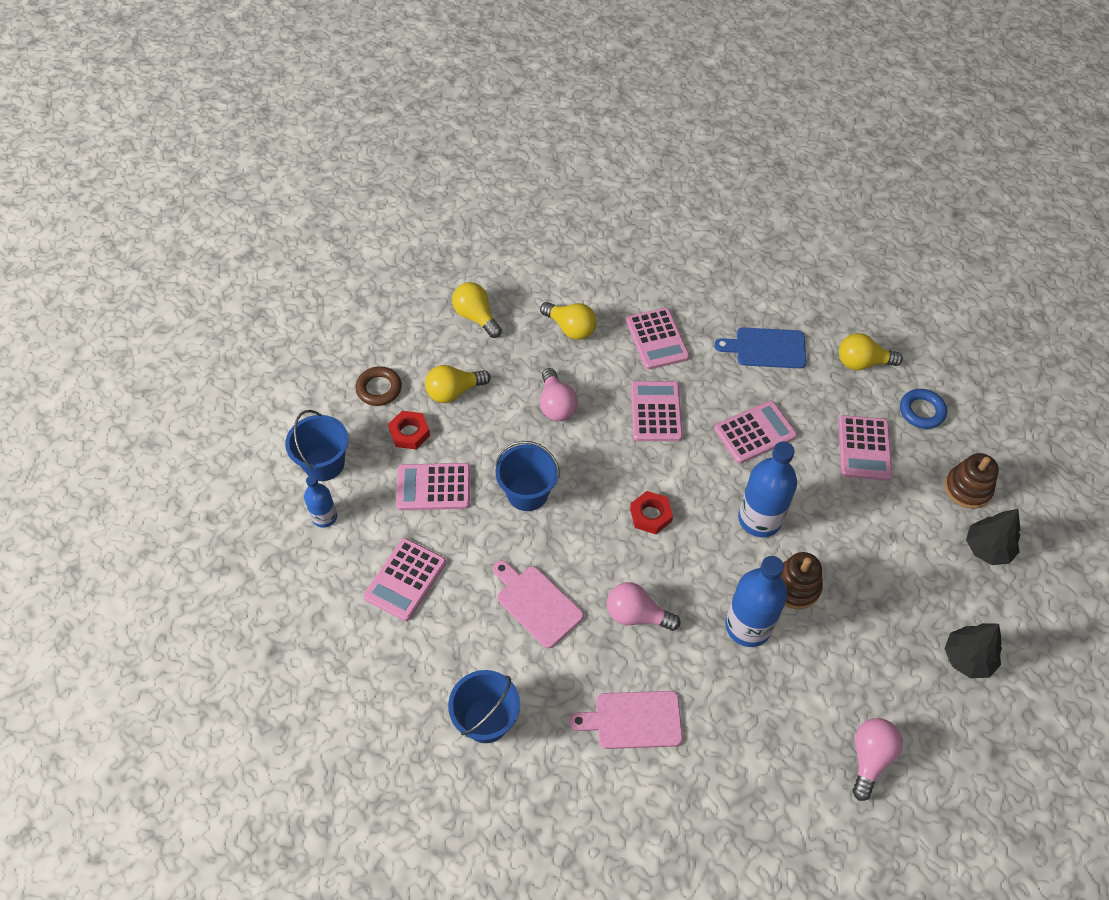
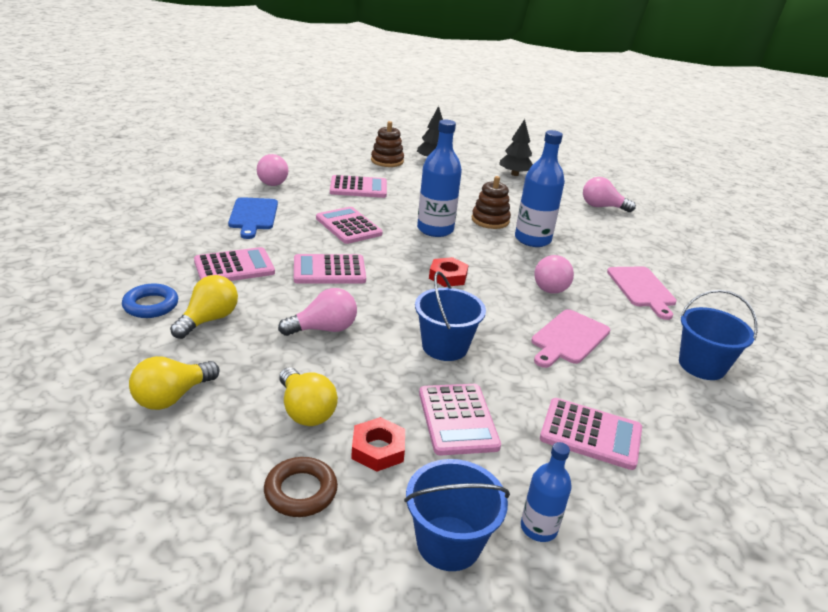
camera: 100 degrees left, 25 degrees down
(862, 362) = (273, 181): yellow light bulb -> pink light bulb
(921, 411) = (321, 167): blue ring -> blue ring (151, 305)

